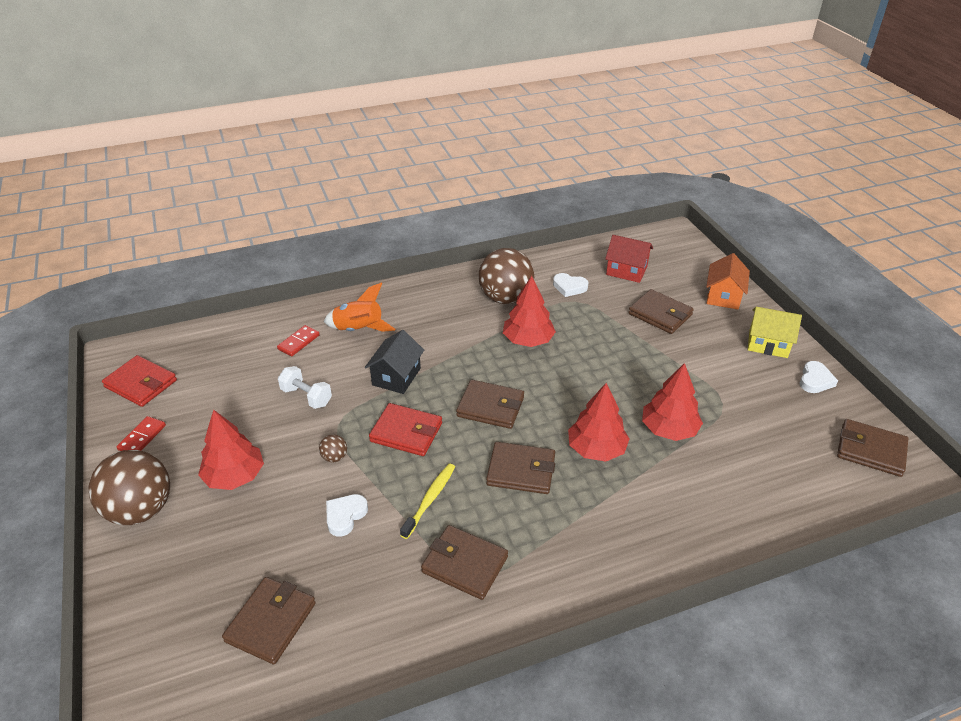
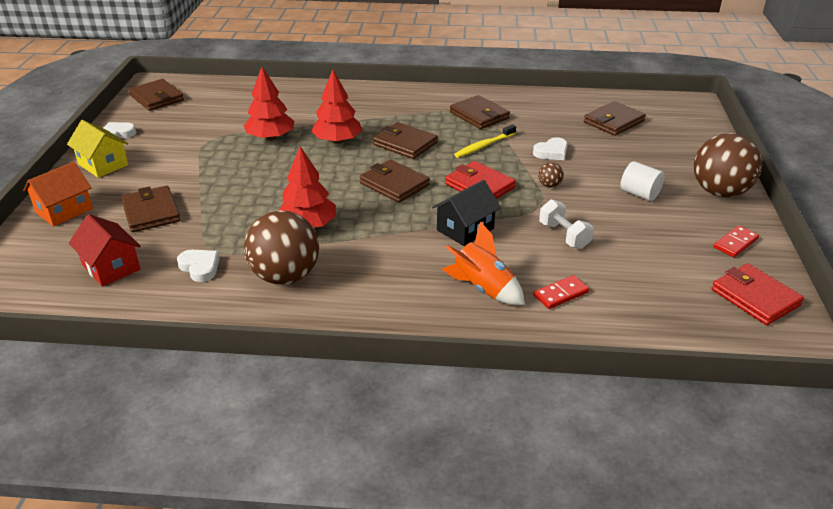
camera: 155 degrees left, 5 degrees down
(234, 476) = (639, 194): red tree -> white cylinder

